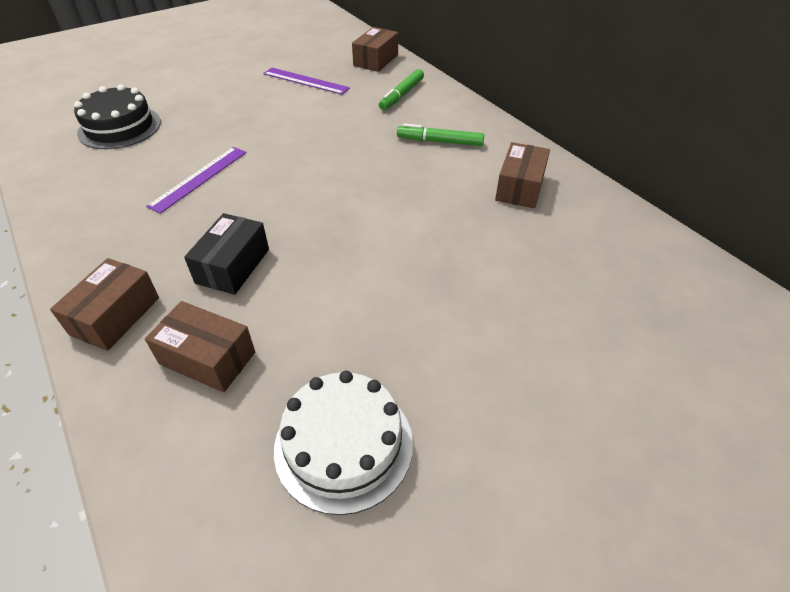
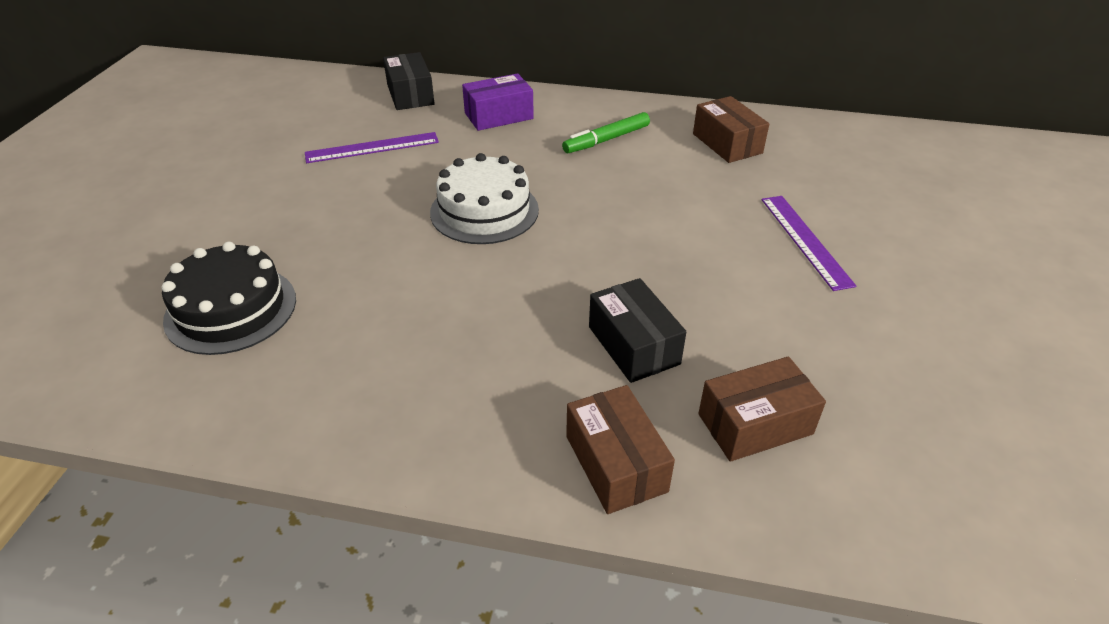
camera: 45 degrees left, 5 degrees down
(199, 178) = (445, 298): purple ruler -> purple ruler (805, 240)
(343, 444) = (940, 393): white cake -> white cake (484, 211)
(376, 60) = (410, 94): brown box -> black box
(402, 95) = (498, 116): green marker -> purple box

